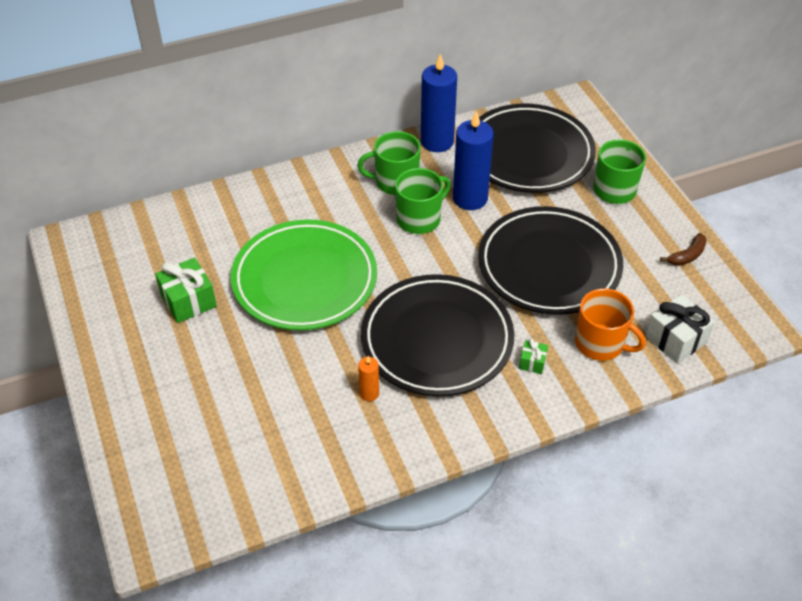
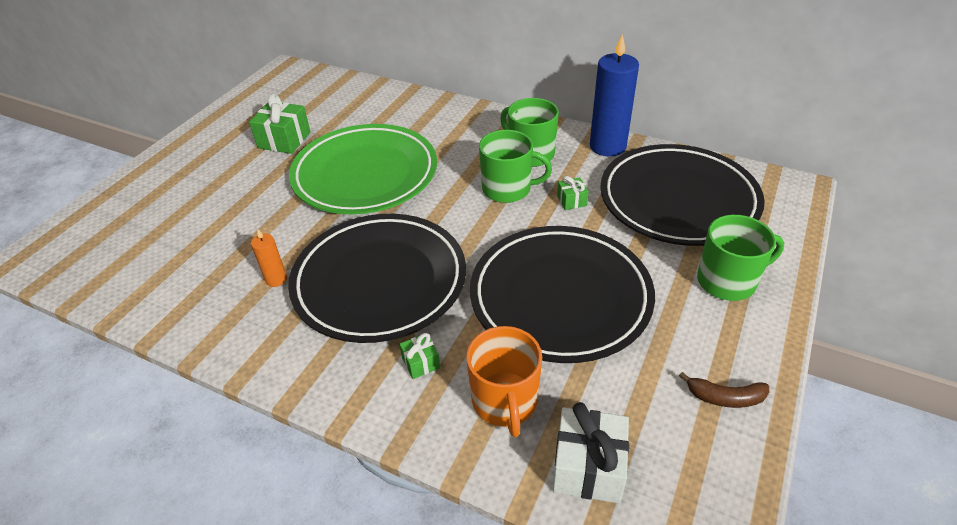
camera: 50 degrees right, 5 degrees down
(470, 198) = (571, 201): blue candle -> green gift

